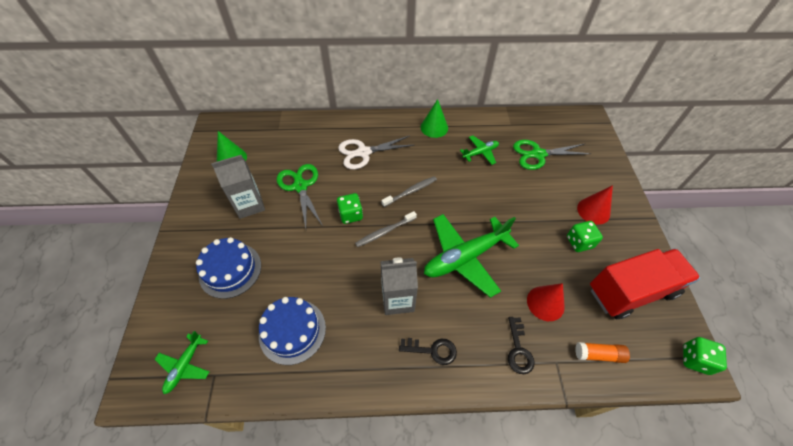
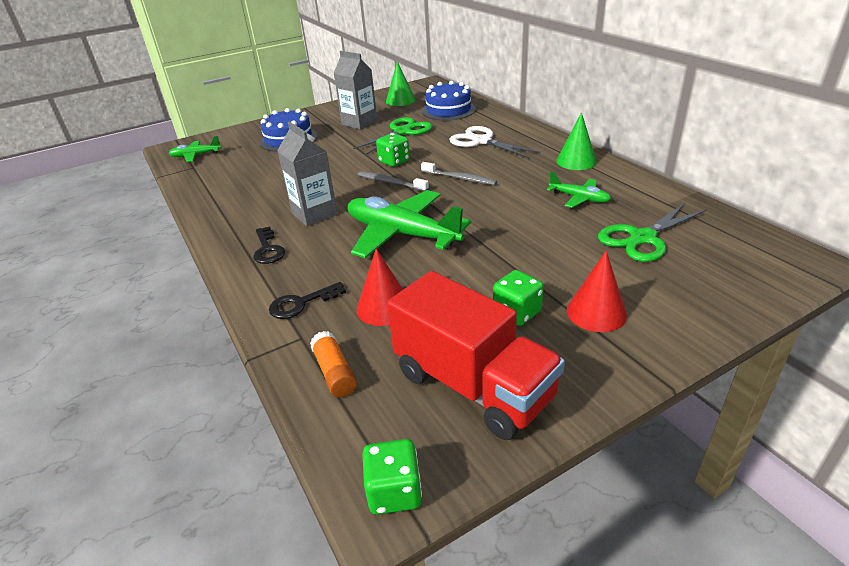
camera: 65 degrees right, 20 degrees down
(292, 331) = (248, 180): blue cake -> blue cake (448, 110)
(538, 154) = (643, 238): green scissors -> green scissors turned 90 degrees counterclockwise

